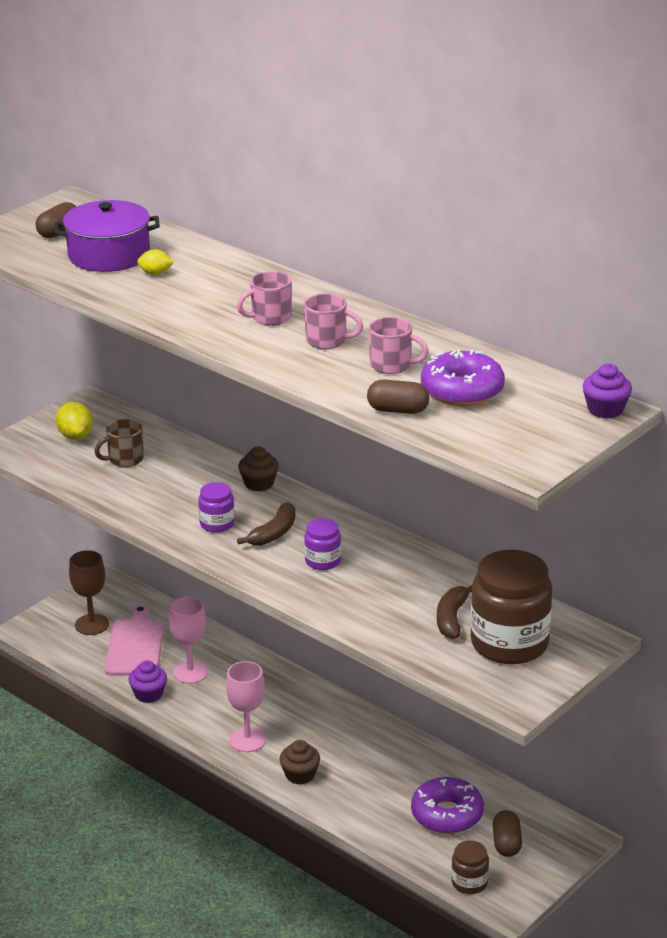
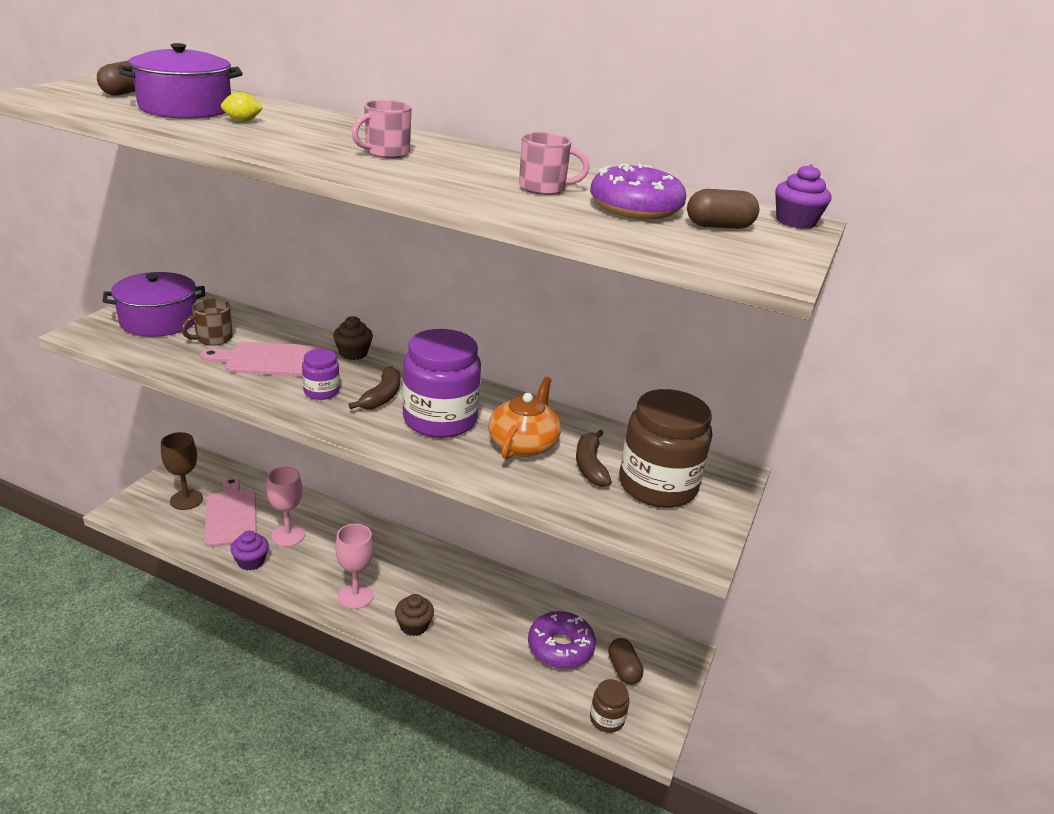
camera: 20 degrees left, 0 degrees up
(75, 436) = (159, 321): yellow lemon -> purple pot
(178, 487) = (273, 360): none -> pink cutting board
(323, 561) = (440, 419): purple jar -> purple jar, size x2.05
(327, 341) = (460, 170): pink mug -> none
(395, 592) = (523, 444): none -> orange teapot
(398, 410) = (580, 224): brown capsule -> brown capsule (719, 226)

